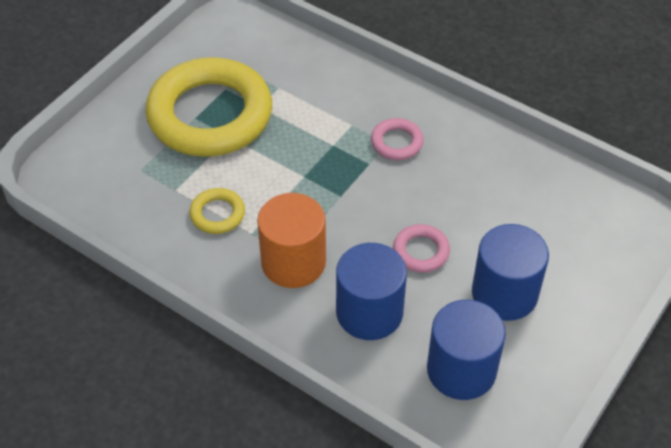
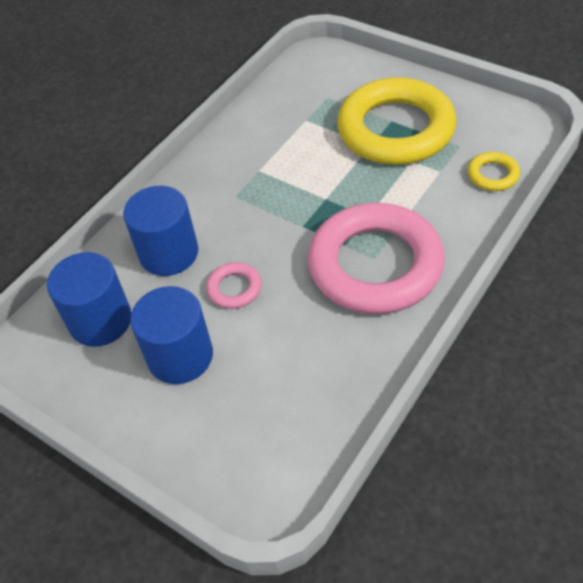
camera: 95 degrees right, 0 degrees up
(217, 214) = (279, 147): yellow ring -> yellow ring (493, 175)
(293, 262) = (226, 199): orange cylinder -> none
(396, 142) = (375, 265): pink ring -> pink ring, size x2.44

